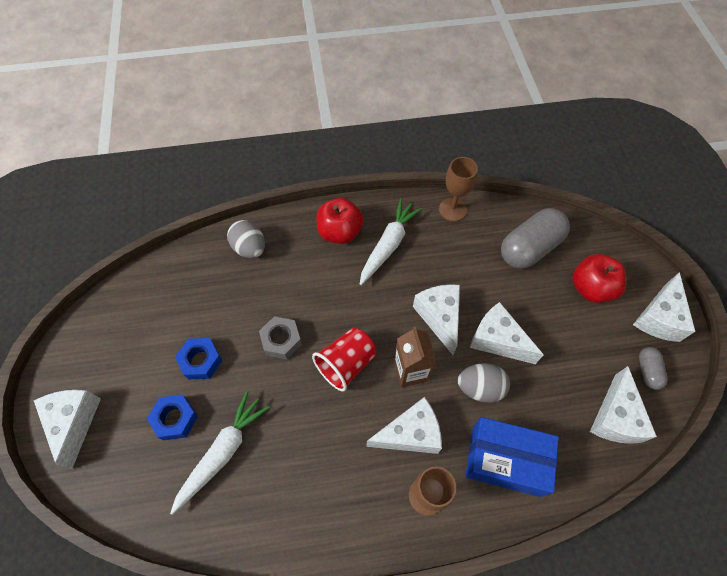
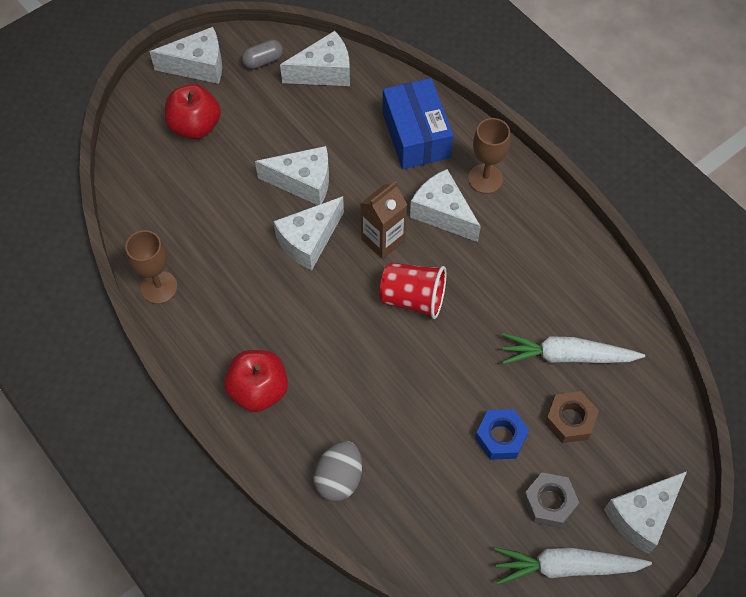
camera: 120 degrees left, 0 degrees up
(175, 419) = (570, 420): blue nut -> brown nut
(281, 340) = (427, 372): grey nut -> grey nut (549, 502)
(388, 245) = (247, 330): white carrot -> white carrot (566, 566)
(480, 388) = (362, 178): grey egg -> none
(497, 340) = (303, 182): white cheese -> white cheese turned 90 degrees counterclockwise
(529, 248) = (173, 194): grey capsule -> none

